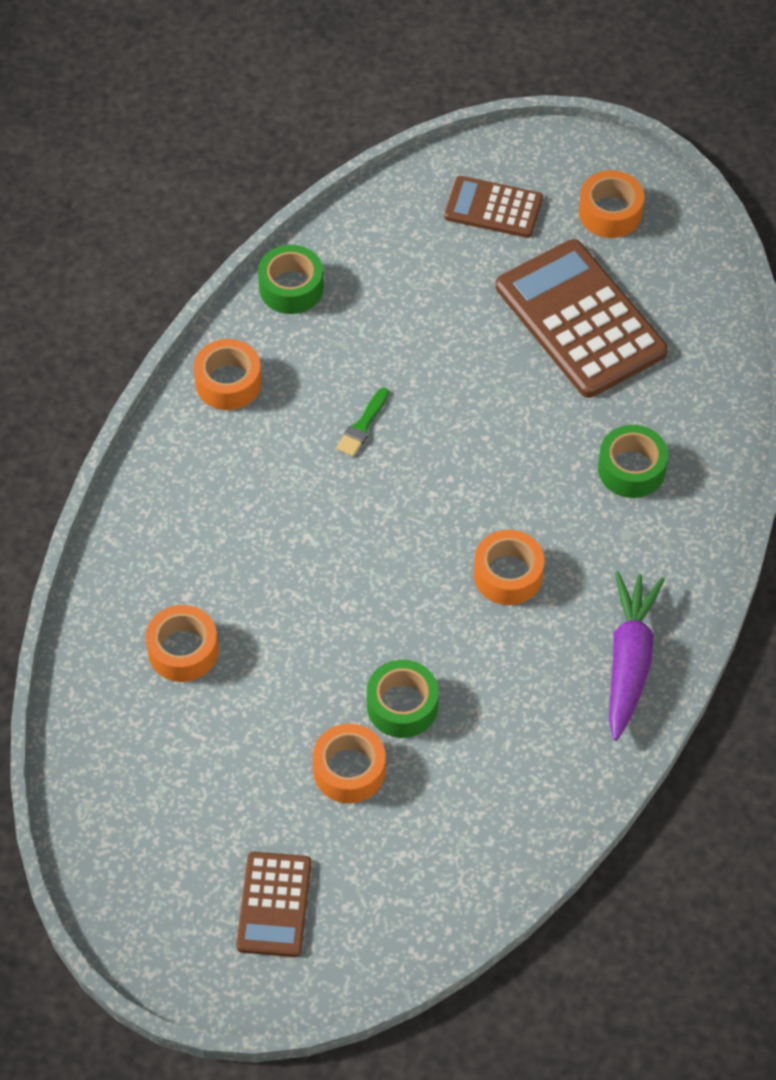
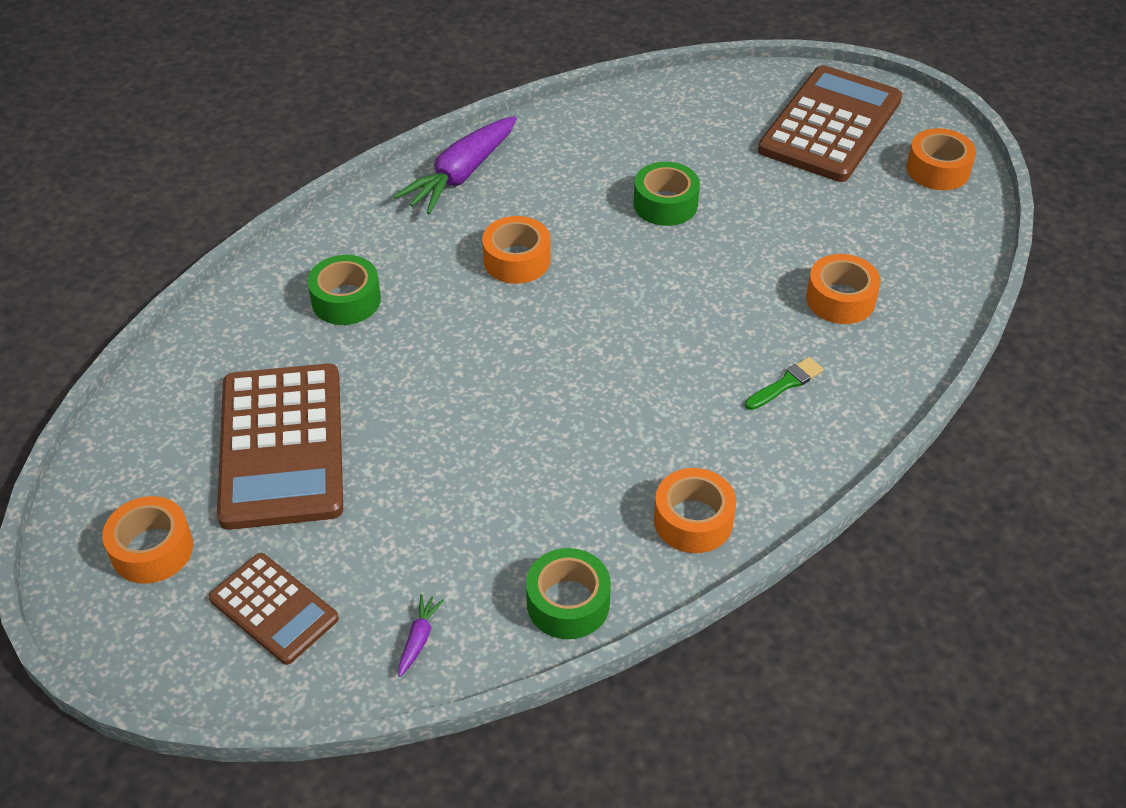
camera: 155 degrees left, 10 degrees down
(274, 905) = (830, 125): brown calculator -> brown calculator, size x1.80
(349, 770) = (732, 179): orange tape -> orange tape (938, 170)
(362, 426) = (573, 425): green brush -> green brush (786, 383)
(381, 226) = (419, 639): none -> purple carrot

